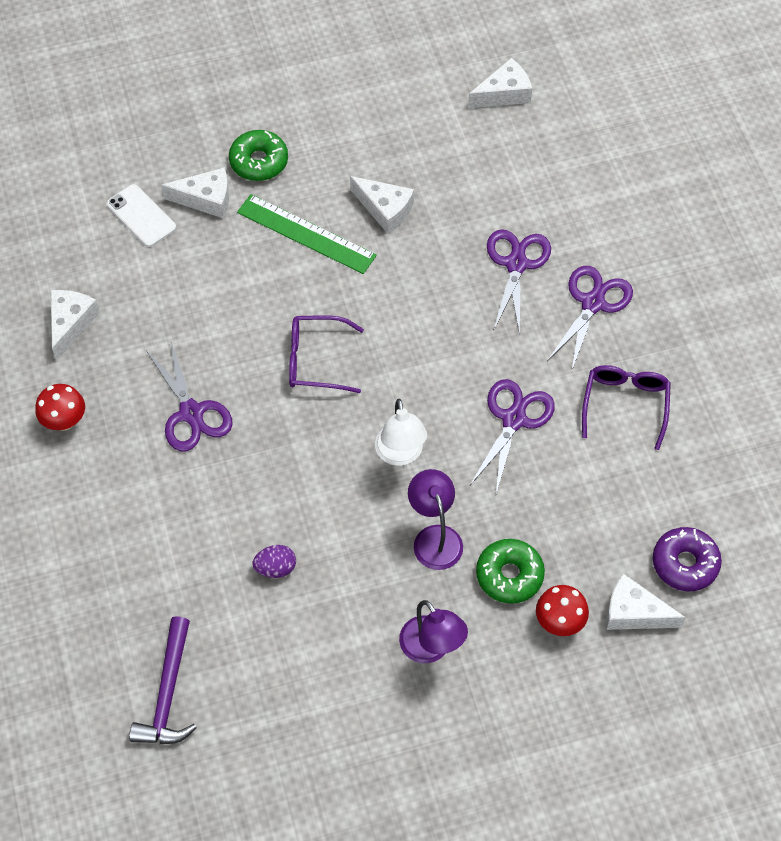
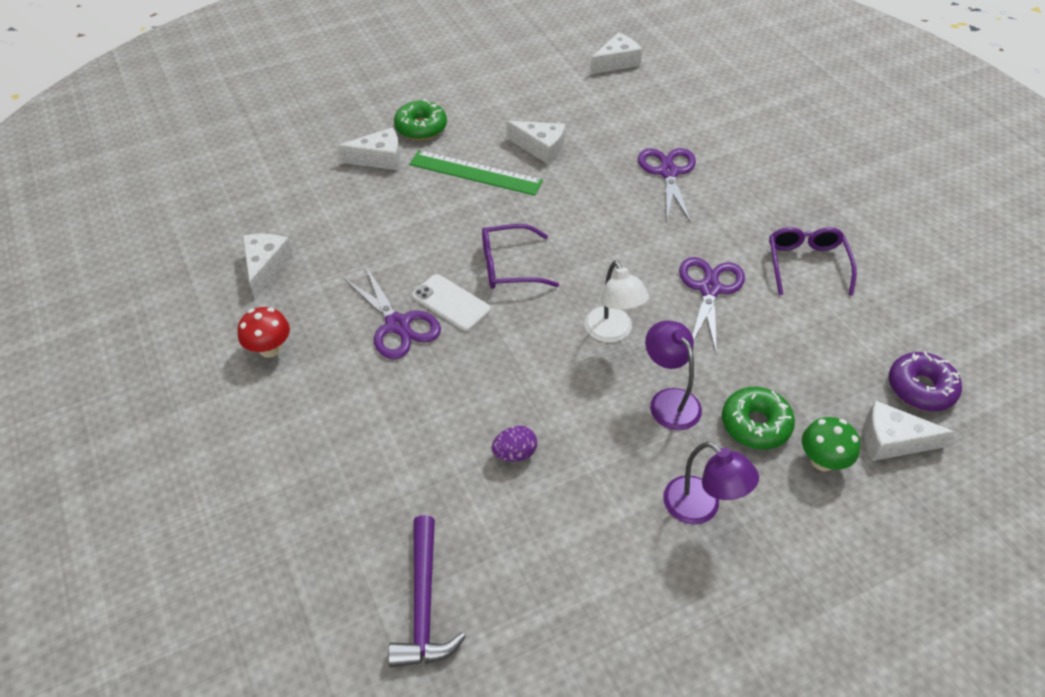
camera: 10 degrees left, 10 degrees down
(141, 216) = (322, 177): white phone -> white phone (451, 303)
(559, 622) = (822, 461): red mushroom -> green mushroom
(593, 303) = (745, 192): purple scissors -> none

